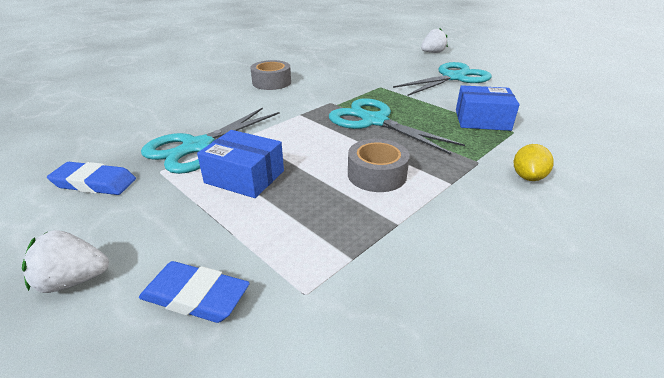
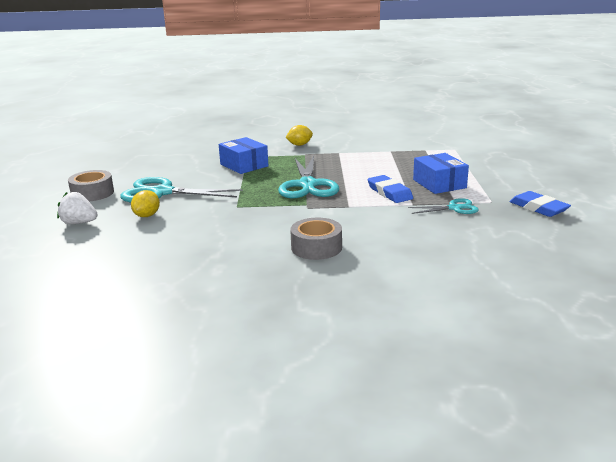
camera: 135 degrees left, 10 degrees down
(73, 280) = (548, 174): white strawberry -> none
(195, 296) = (496, 158): blue eraser -> blue eraser (389, 192)
(198, 147) = (454, 208): turquoise scissors -> turquoise scissors, size x0.53
(377, 174) = (366, 164): grey tape -> grey tape (92, 193)
(413, 65) = (147, 215): none -> yellow lemon

